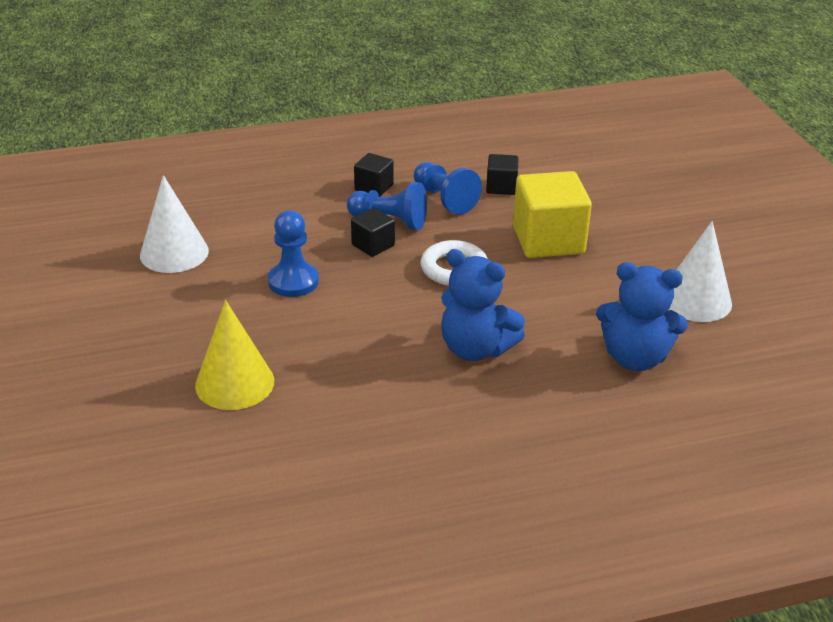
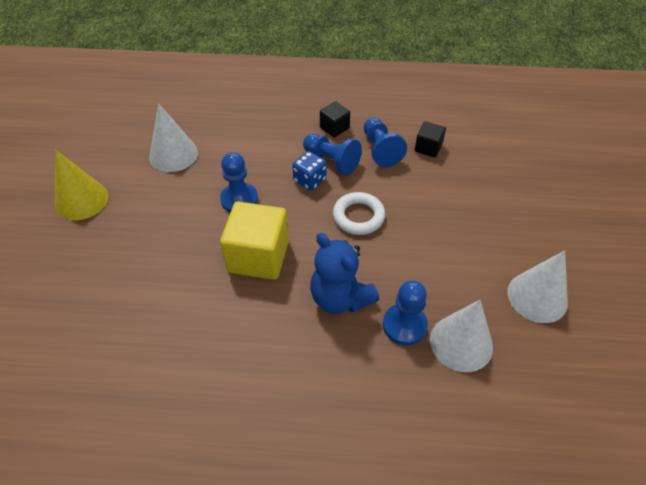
camera: 20 degrees right, 15 degrees up
(234, 383) = (157, 281): yellow cone -> yellow cone (81, 200)
(373, 245) = (310, 180): black cube -> blue dice
(548, 240) = (442, 207): yellow cube -> yellow cube (258, 256)
(564, 357) = (404, 325): none -> blue pawn
(635, 358) = (461, 343): blue teddy bear -> white cone

